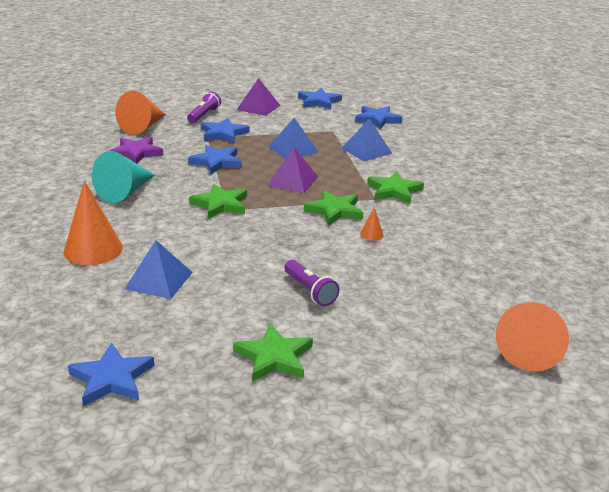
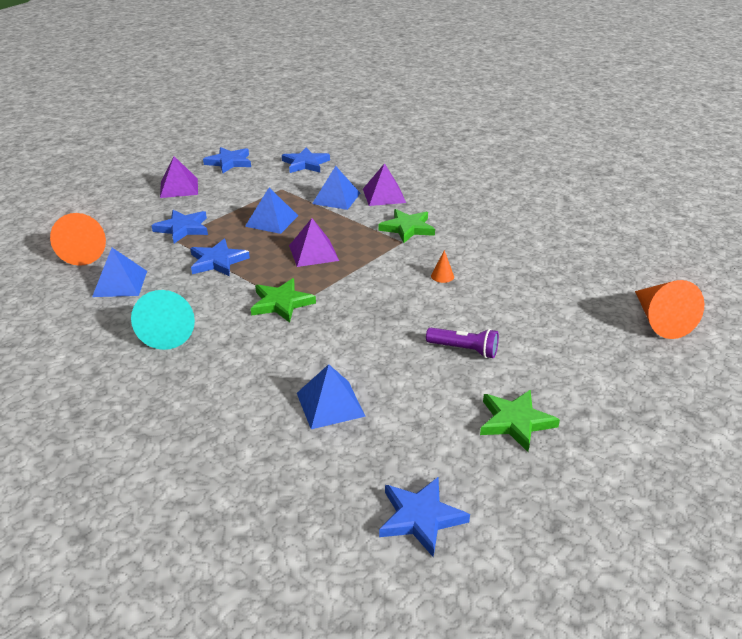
camera: 35 degrees left, 5 degrees up
(93, 249) = (224, 405): orange cone -> none
(136, 153) = (120, 283): purple star -> blue pyramid
(204, 115) = (135, 215): purple flashlight -> none
(334, 210) = (386, 267): green star -> none
(409, 161) = (384, 195): none -> purple pyramid

